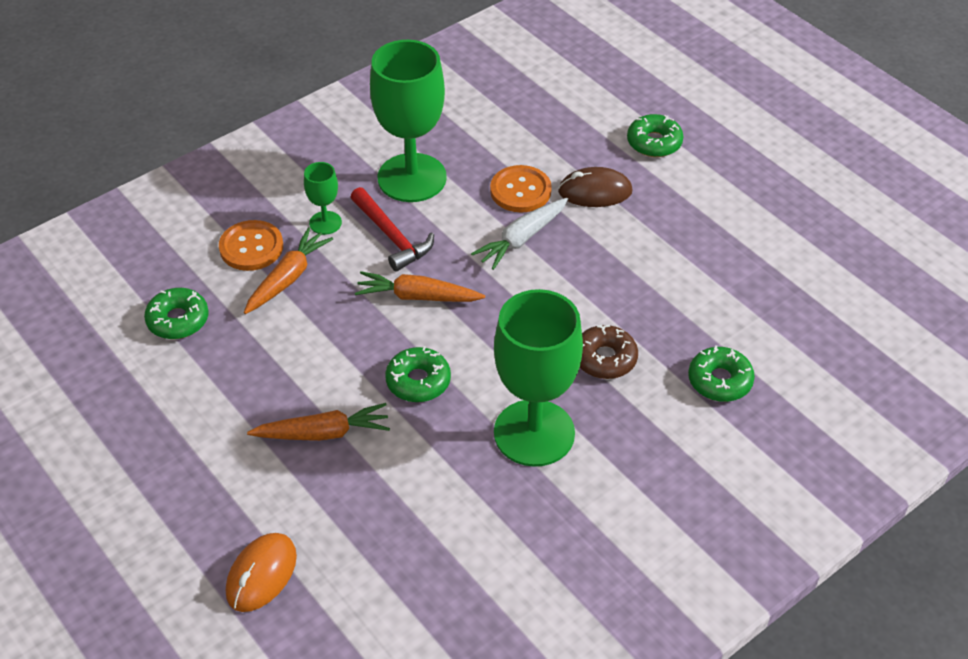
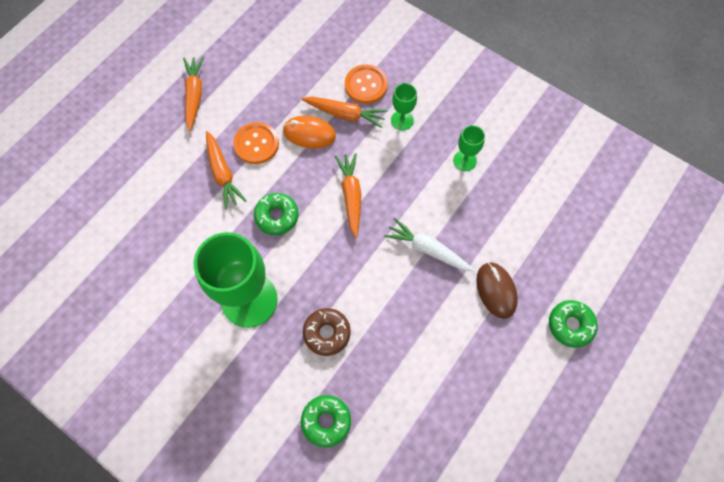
camera: 75 degrees right, 20 degrees up
(166, 448) = (194, 95): none -> orange carrot
(178, 320) = (293, 67): green donut -> none
(261, 574) = (115, 173): orange mouse -> orange mouse (309, 134)
(391, 236) = (402, 164): red hammer -> none
(412, 178) = (464, 160): green goblet -> green goblet, size x0.45
(520, 191) = (477, 237): orange button -> orange button (256, 144)

